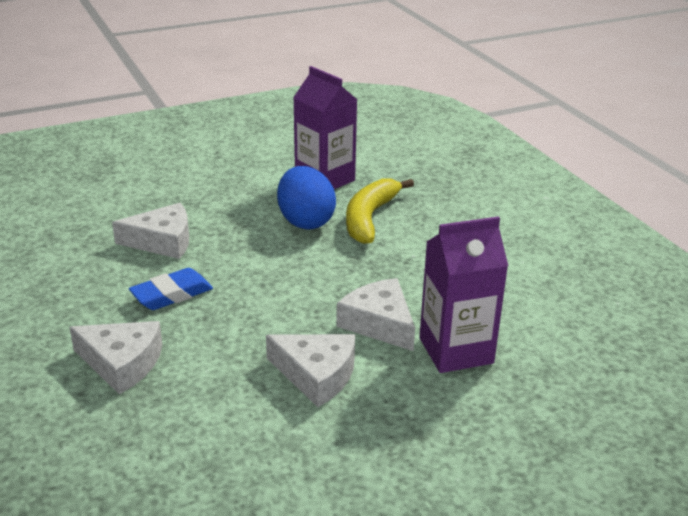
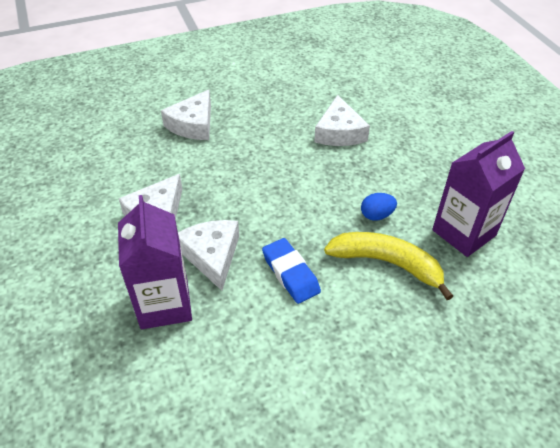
camera: 95 degrees right, 15 degrees up
(172, 294) = (266, 141): blue eraser -> blue eraser (290, 273)
(305, 221) = (376, 215): blue egg -> blue egg, size x0.51
(379, 323) = (212, 255): white cheese -> white cheese turned 75 degrees counterclockwise

